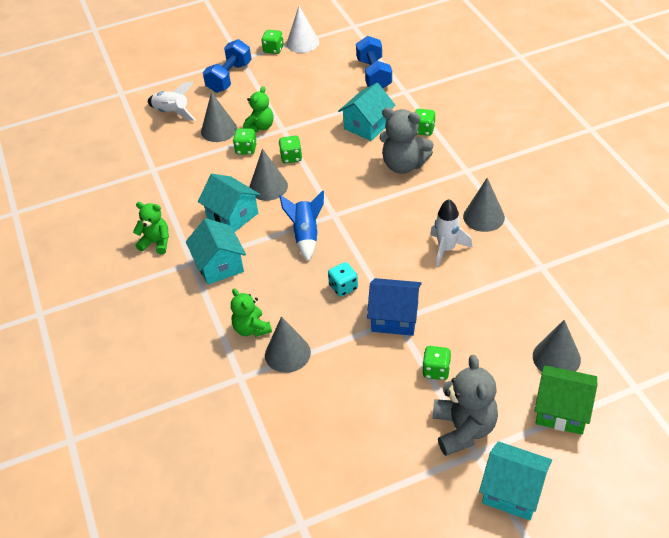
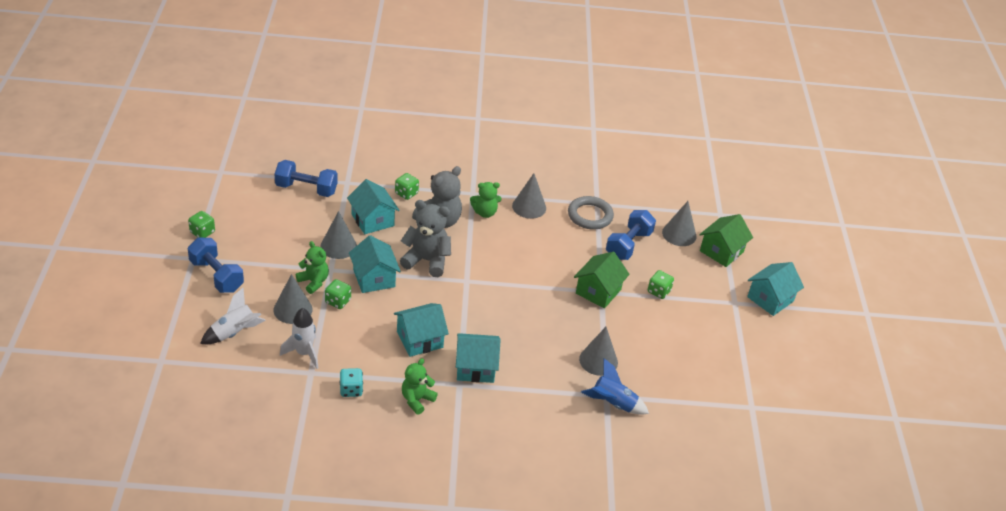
camera: 75 degrees left, 5 degrees down
(251, 329) = (560, 372): green teddy bear -> green teddy bear (485, 213)
(268, 187) = (401, 305): grey cone -> grey cone (338, 246)
(291, 157) = (374, 278): green dice -> turquoise house
(302, 43) = (212, 211): white cone -> none
(306, 235) = (478, 305): blue rocket -> blue rocket (613, 404)
(343, 287) = (550, 306): turquoise dice -> turquoise dice (351, 390)
(395, 317) = (598, 291): blue house -> green house
(446, 249) = (548, 238): white rocket -> white rocket (304, 353)
(463, 429) = (713, 300): grey teddy bear -> grey teddy bear (427, 260)
(494, 317) = (628, 245): none -> blue dumbbell
(515, 268) = (590, 216): none -> grey ring

